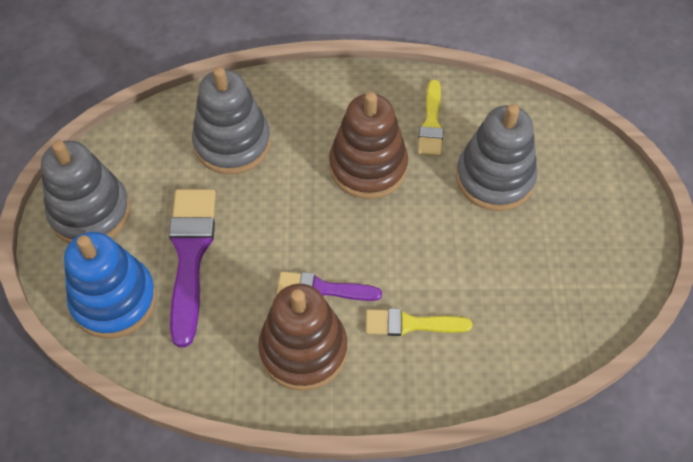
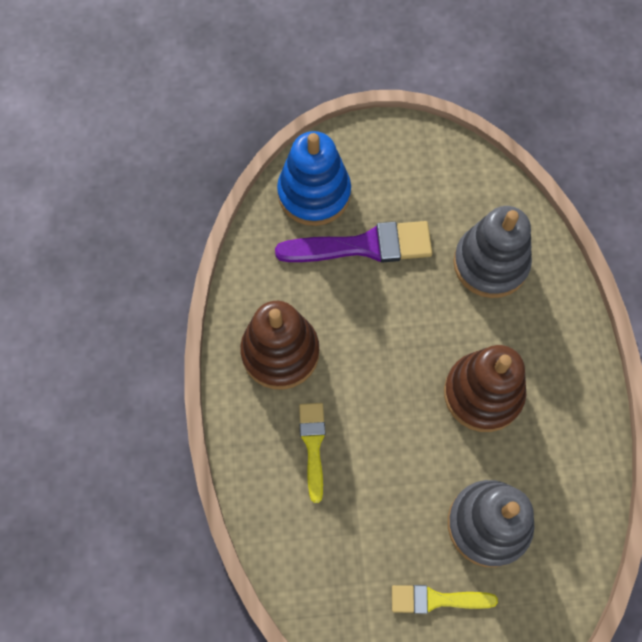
camera: 85 degrees right, 10 degrees up
(90, 212) = (397, 158): grey stacking toy -> none
(322, 289) = (341, 363): purple brush -> none
(431, 123) = (548, 455): yellow brush -> yellow brush (436, 599)

